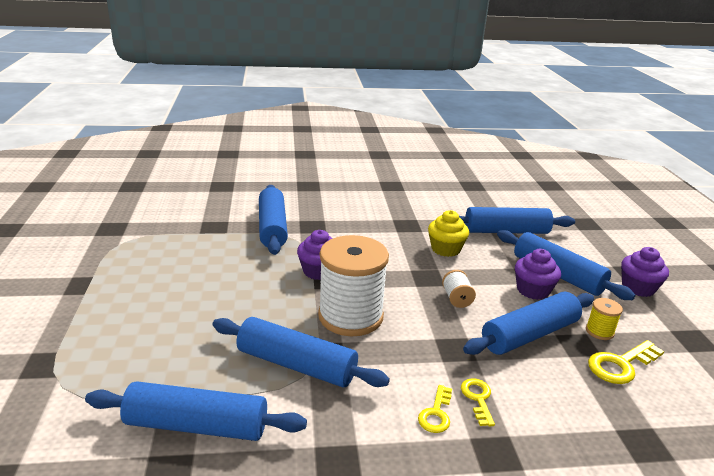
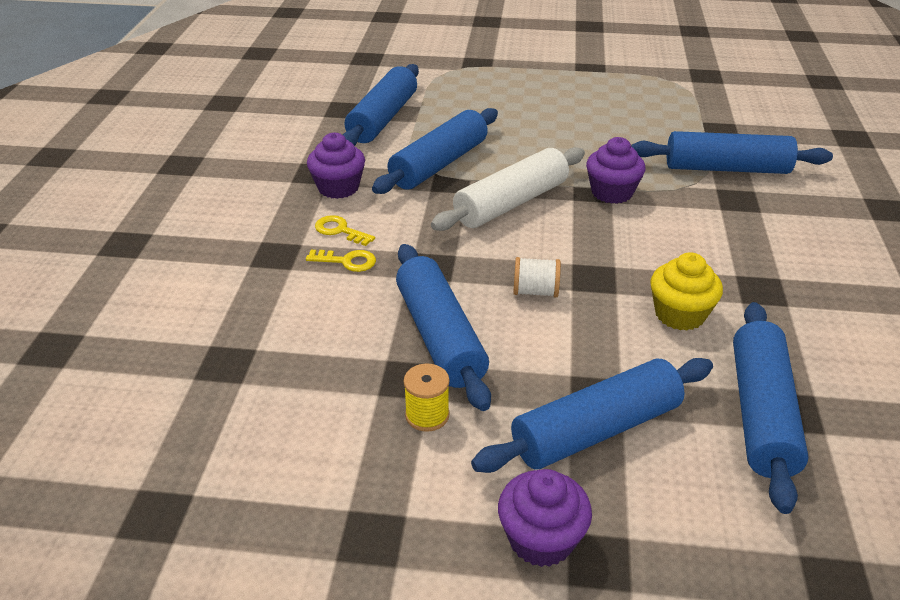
camera: 105 degrees right, 10 degrees up
(350, 316) = (511, 203): white spool -> white rolling pin
(533, 290) = (548, 378): purple cupcake -> purple cupcake (338, 187)
(620, 365) = (350, 404): yellow key -> none

